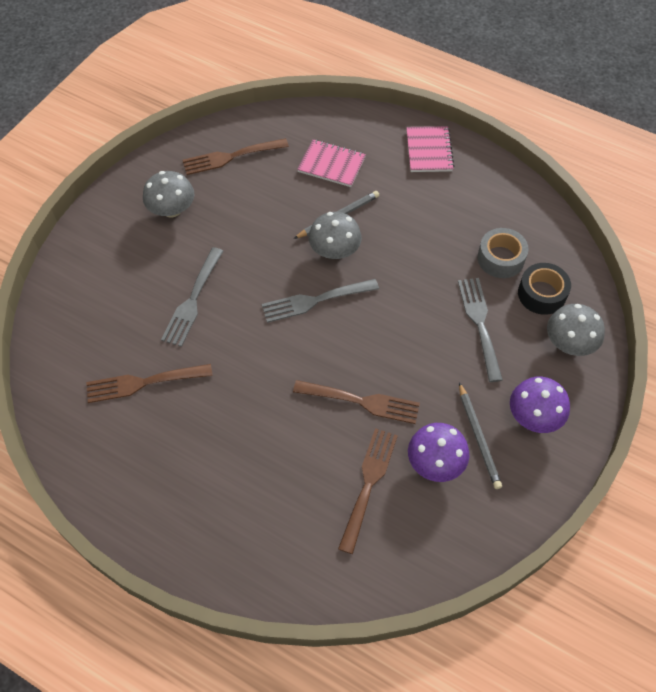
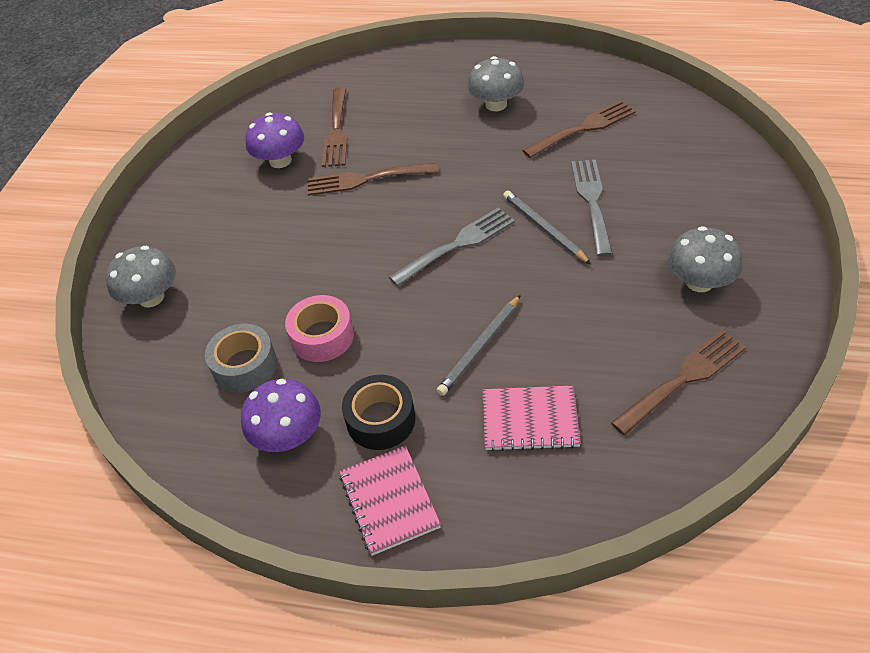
camera: 165 degrees right, 10 degrees down
(334, 250) = (463, 304): grey mushroom -> grey mushroom (496, 104)
(441, 261) = (322, 336): none -> pink tape
(478, 437) = (243, 189): grey pencil -> grey pencil (543, 229)
(480, 324) = (259, 283): grey fork -> none
(534, 416) = (189, 221): purple mushroom -> purple mushroom (288, 435)
(541, 294) = (187, 340): black tape -> black tape (381, 420)

